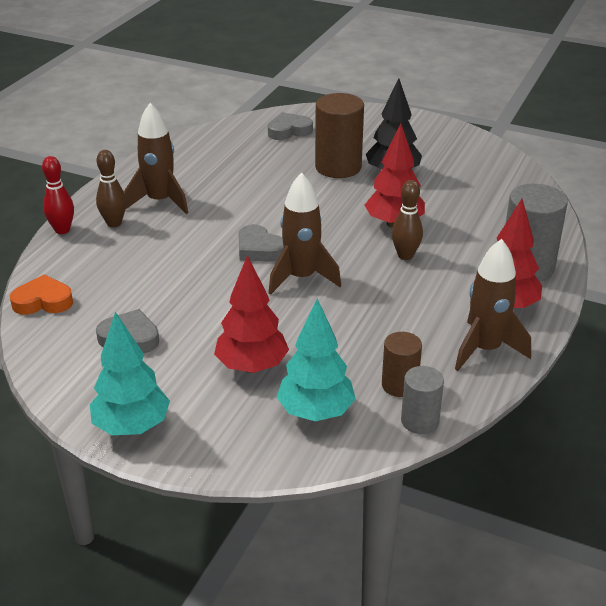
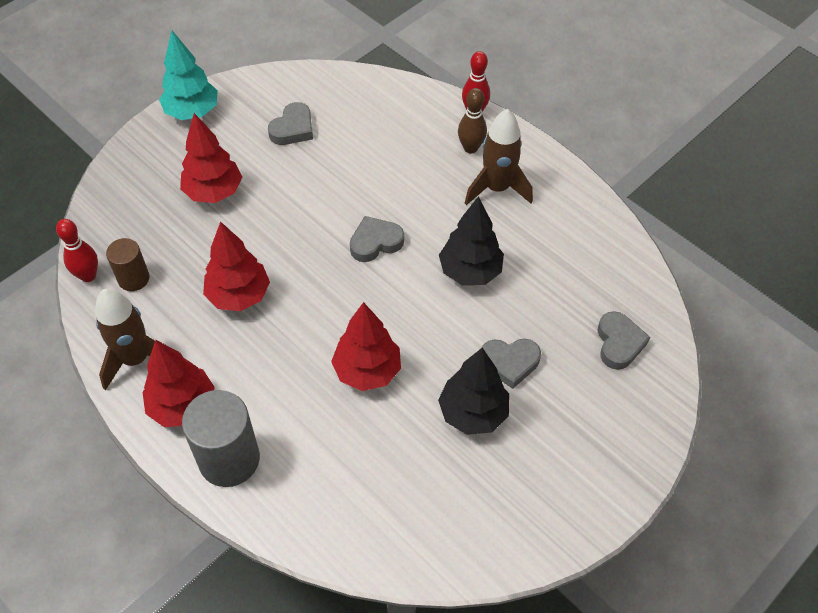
camera: 110 degrees right, 20 degrees up
(43, 301) = (369, 87): orange heart -> none
(262, 198) = (470, 271): none -> black tree
(301, 278) = (313, 260): brown rocket -> none
(316, 412) = (139, 215): turquoise tree -> none
(338, 167) = (509, 363): brown cylinder -> grey heart
(370, 309) = (239, 295): none -> red tree
(405, 255) = (305, 357): brown bowling pin -> none
(420, 421) = (88, 275): grey cylinder -> red bowling pin

